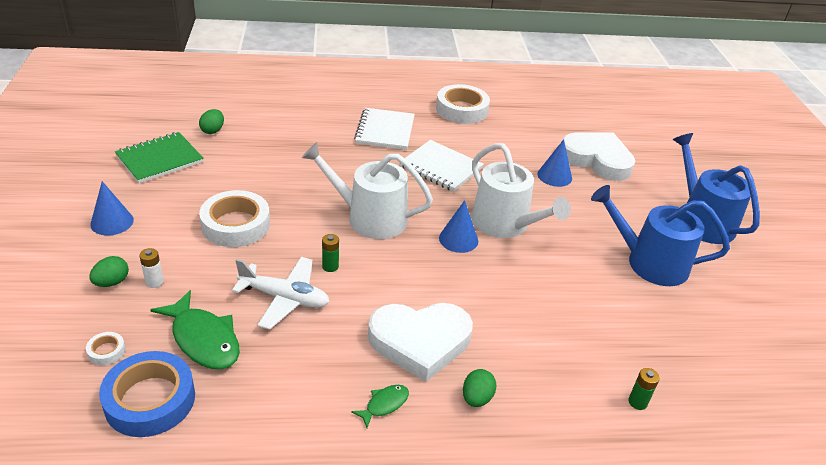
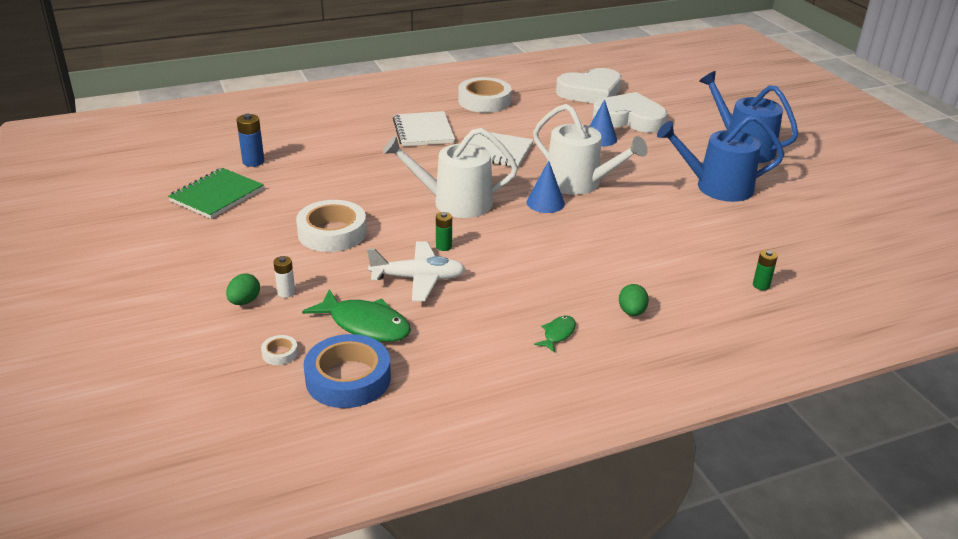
camera: 15 degrees left, 5 degrees down
(112, 222) = (207, 255): blue cone -> none
(213, 131) = (253, 162): green egg -> blue battery
(420, 342) = (559, 284): white heart -> white heart (590, 92)

